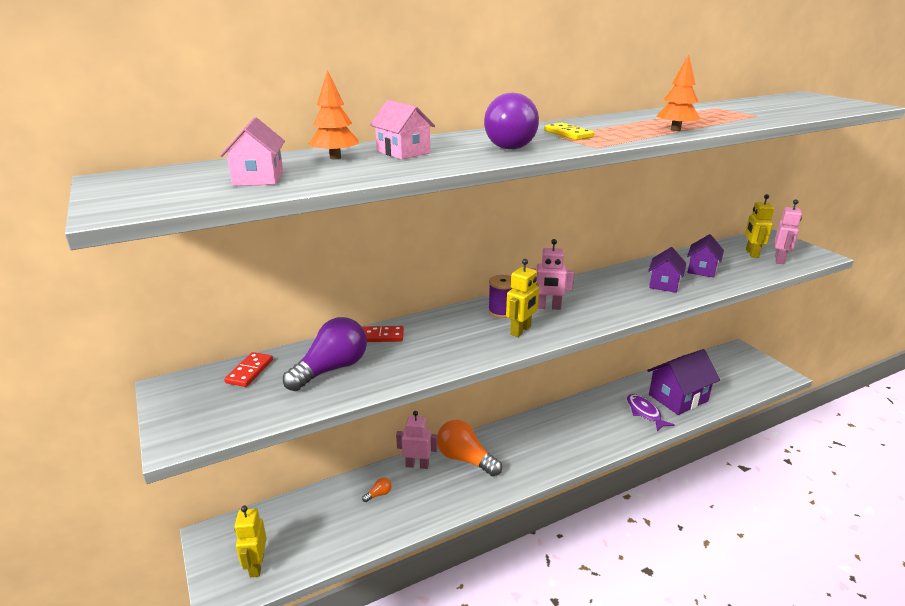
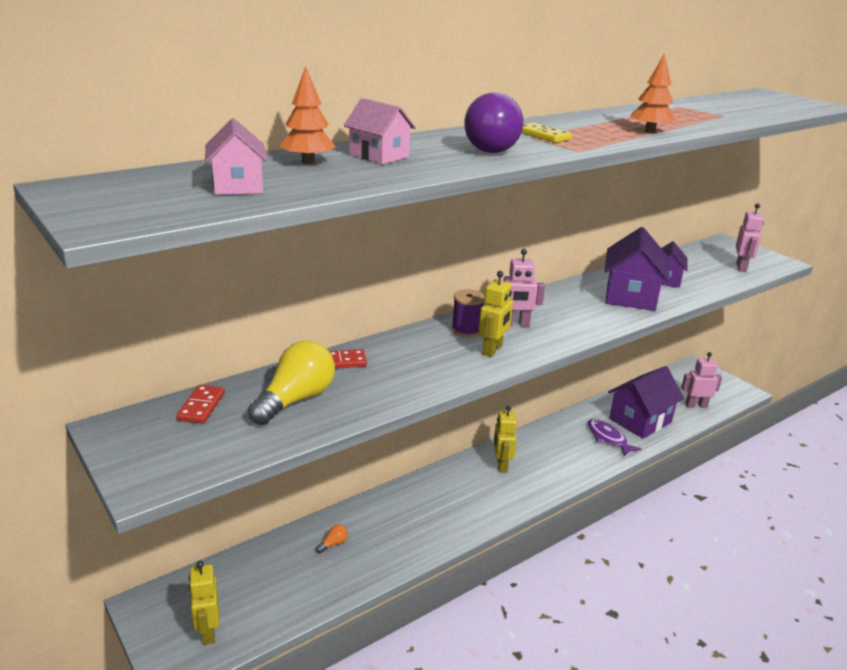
camera: 10 degrees left, 0 degrees up
(331, 369) = (296, 400): purple light bulb -> yellow light bulb
(417, 465) = (370, 509): pink robot -> pink robot (696, 405)
(465, 459) = (423, 499): orange light bulb -> none
(664, 284) = (630, 296): purple house -> purple house, size x1.70
(751, 253) = (712, 261): yellow robot -> yellow robot (501, 465)

